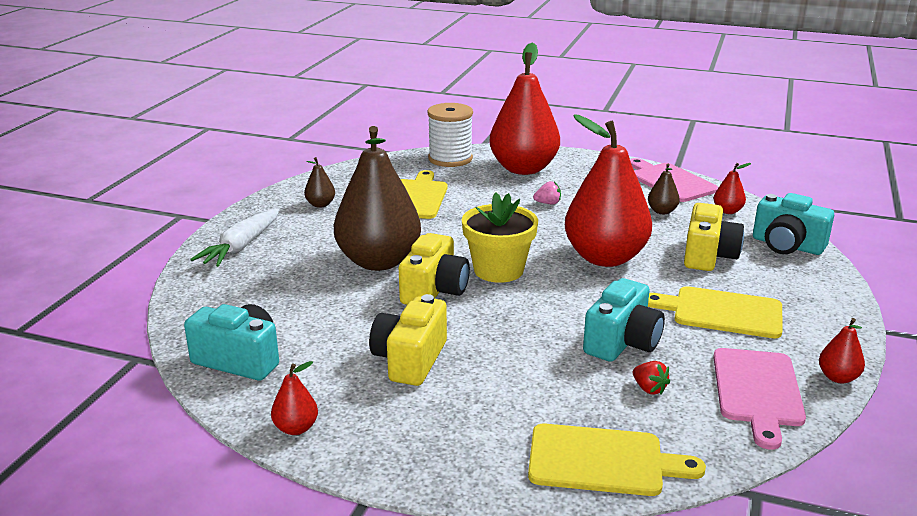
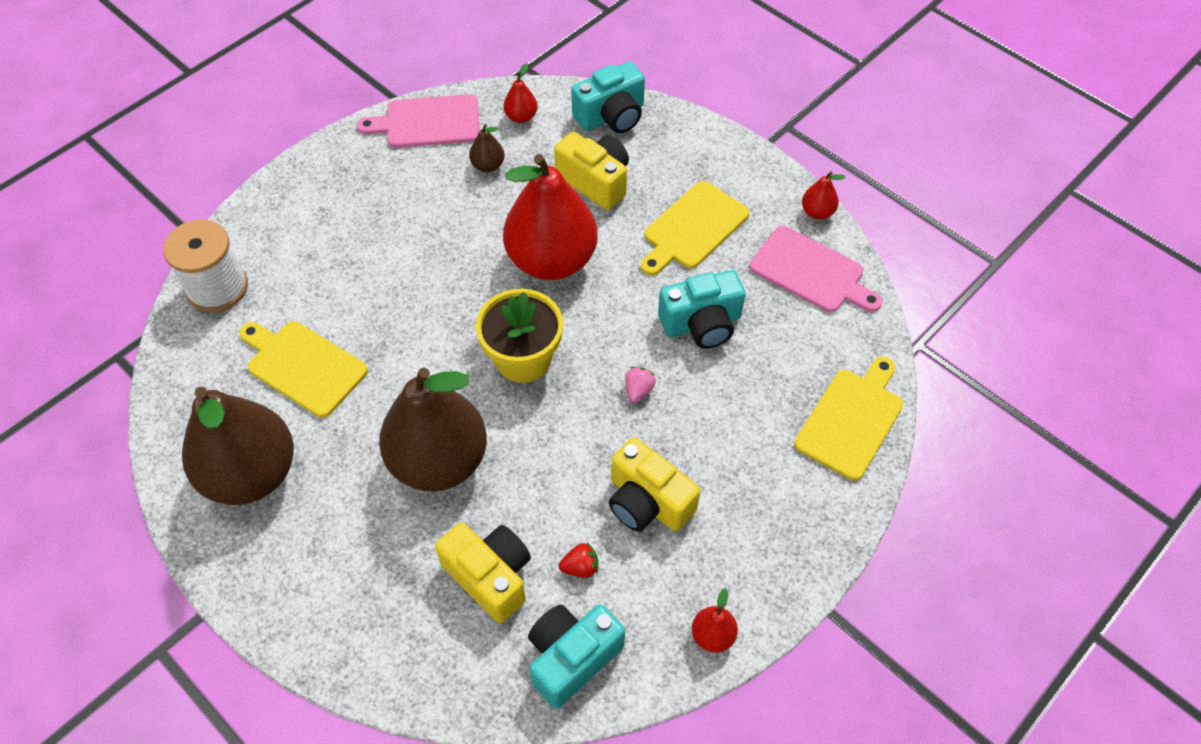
camera: 65 degrees left, 30 degrees up
(241, 246) = (311, 595): white carrot -> none
(320, 204) = (251, 474): brown pear -> brown pear, size x2.49
(434, 290) = (531, 432): yellow camera -> yellow camera (490, 576)
(523, 169) = (302, 230): red pear -> none
(548, 203) = (405, 249): pink strawberry -> pink strawberry (638, 390)
(622, 342) = (702, 323): turquoise camera -> turquoise camera turned 105 degrees clockwise
(649, 389) = (776, 340): red strawberry -> red strawberry (580, 567)

